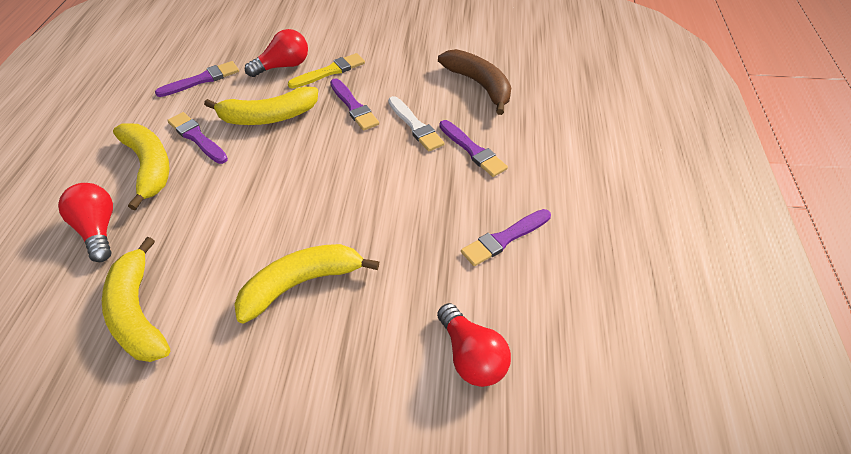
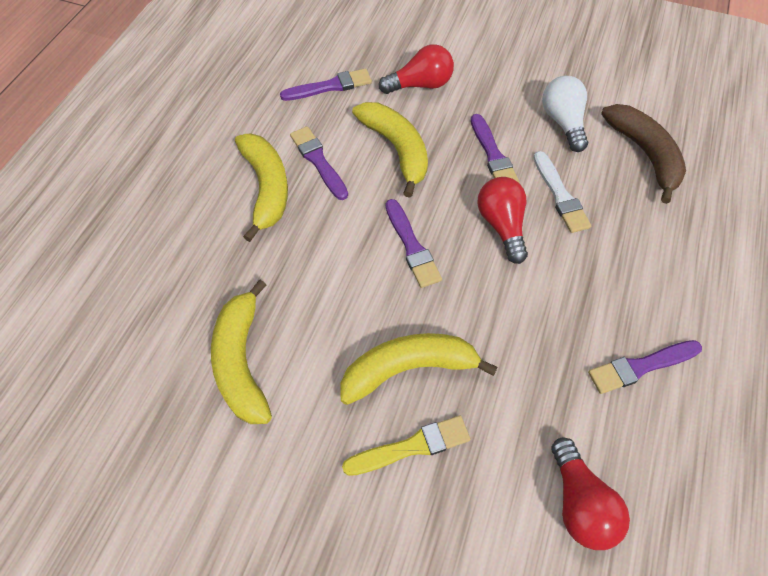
camera: 15 degrees right, 10 degrees up
(98, 230) = (210, 254): red light bulb -> red light bulb (501, 225)
(268, 117) = (397, 149): yellow banana -> yellow banana turned 120 degrees counterclockwise
(330, 71) = (472, 102): yellow brush -> yellow brush (411, 446)
(409, 74) = (563, 122): none -> white light bulb
(473, 150) = (622, 242): purple brush -> purple brush (412, 246)

